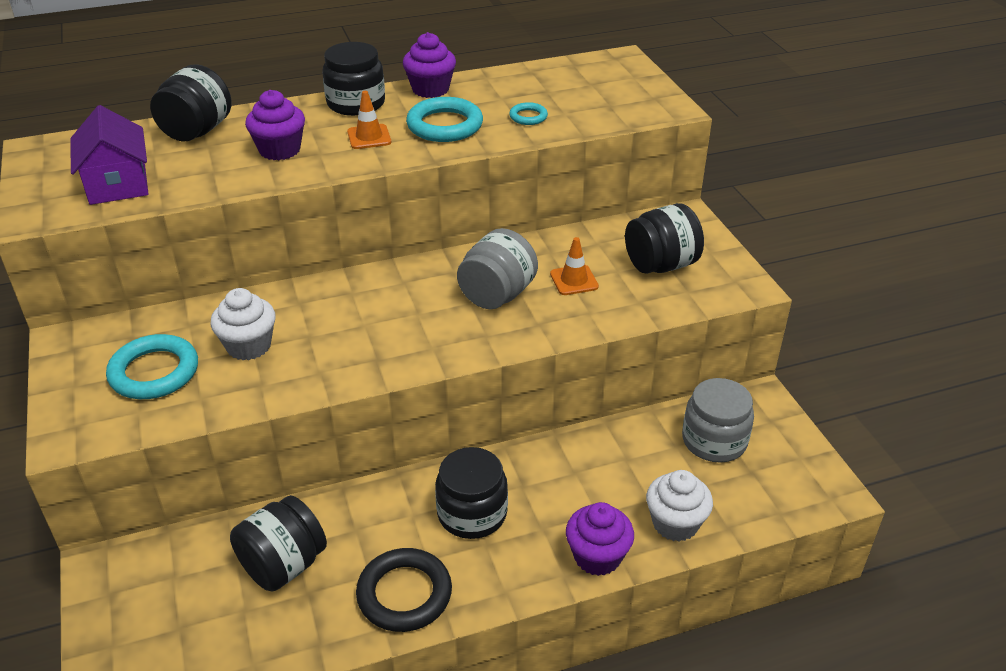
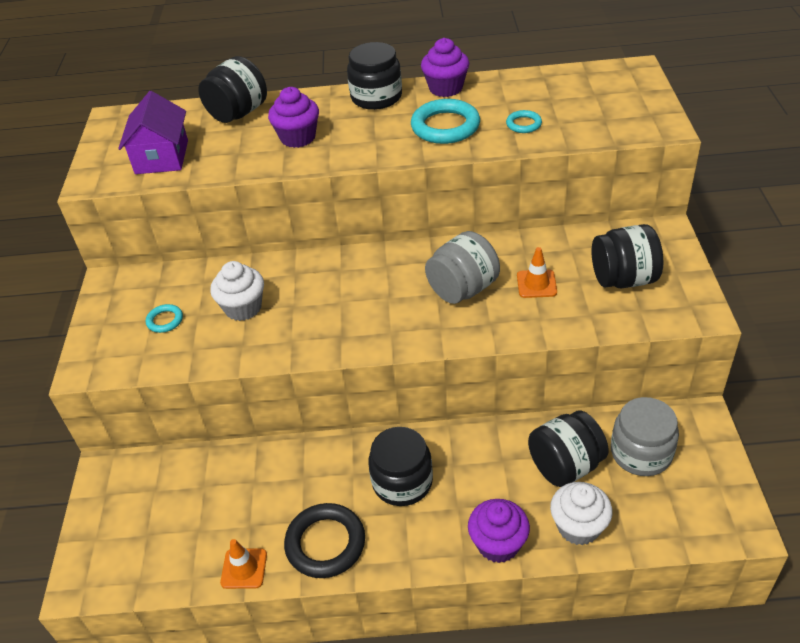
camera: 20 degrees right, 5 degrees up
(154, 372) = (165, 320): turquoise ring -> turquoise ring, size x0.51
(283, 565) = (238, 498): black jar -> black jar (565, 465)
(369, 137) = (376, 132): orange traffic cone -> orange traffic cone (244, 568)

